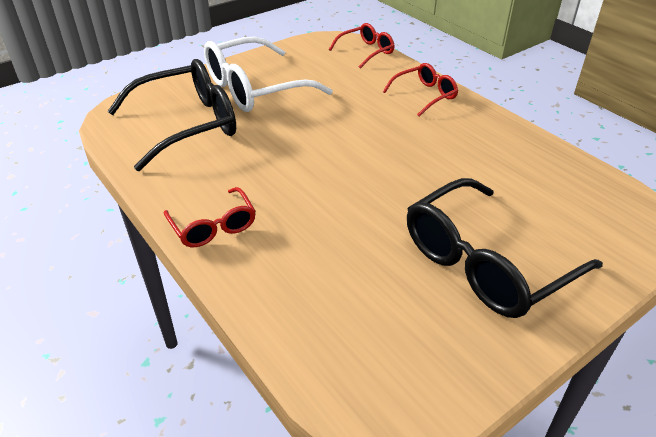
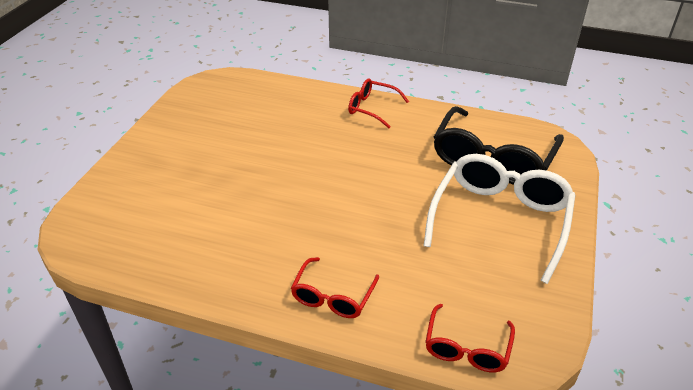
camera: 145 degrees right, 0 degrees up
(485, 263) = (192, 154): black glasses -> none

